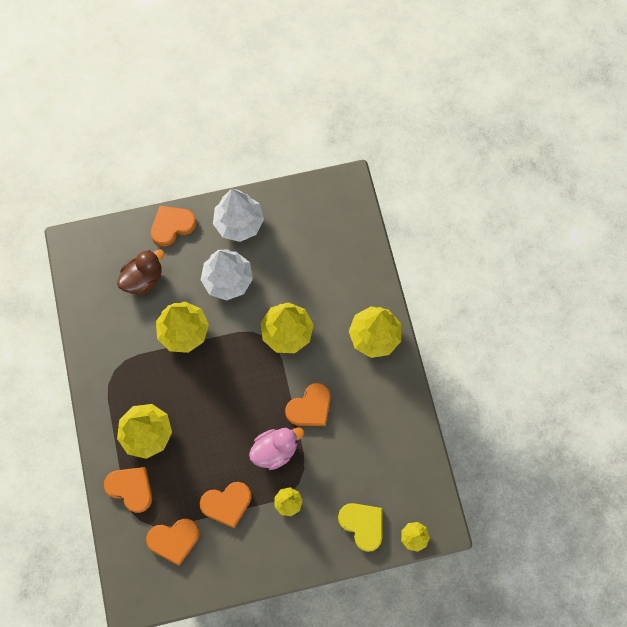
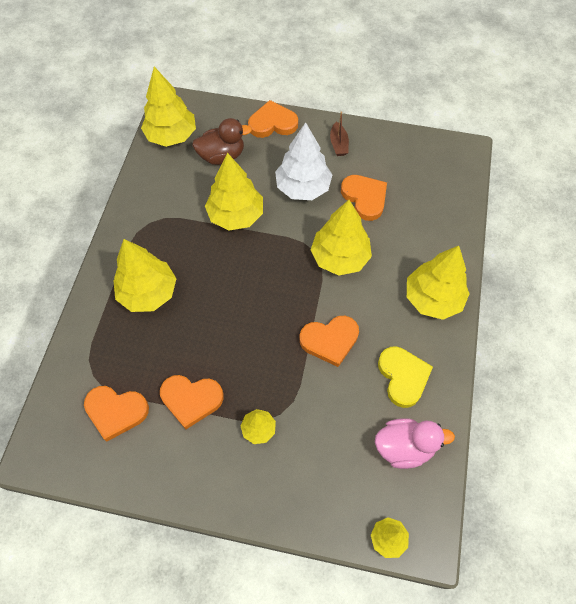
camera: 25 degrees right, 10 degrees down
(88, 278) = (171, 136): none -> yellow tree
(131, 488) = (102, 339): orange heart -> orange heart (364, 198)
(239, 223) = (338, 144): white tree -> brown boat
(275, 449) = (271, 367): pink duck -> pink duck (404, 447)
(362, 525) = (332, 494): yellow heart -> yellow heart (403, 377)

